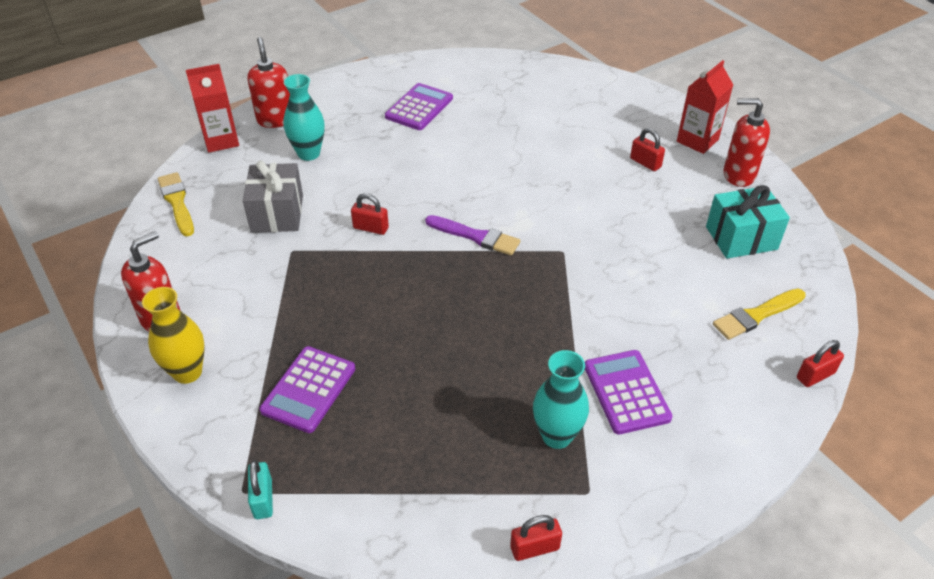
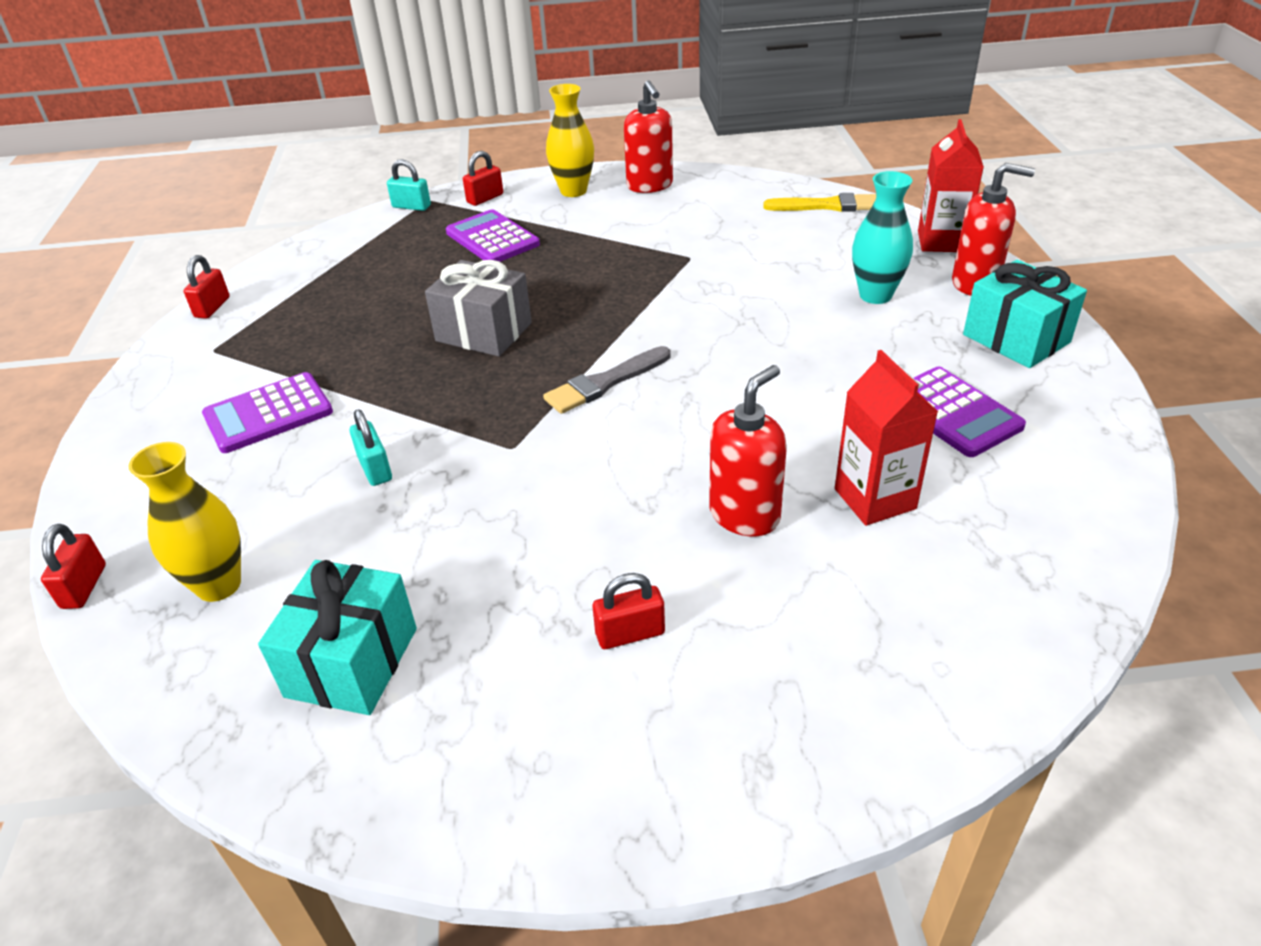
camera: 120 degrees right, 5 degrees down
(277, 213) = (763, 258): grey gift -> grey gift (483, 332)
(334, 98) = (1016, 339): none -> turquoise gift
(370, 228) = (687, 311): red padlock -> red padlock (485, 198)
(476, 236) = (605, 383): purple brush -> grey brush
(557, 436) = (284, 351): turquoise vase -> none
(626, 392) = (268, 414): purple calculator -> purple calculator turned 135 degrees clockwise
(627, 302) = (375, 469): none -> turquoise padlock
(697, 140) = (642, 763): red carton -> red carton (875, 499)
(738, 175) = (491, 768): red soap dispenser -> red soap dispenser (745, 515)
(756, 315) = (218, 585): yellow brush -> yellow vase

